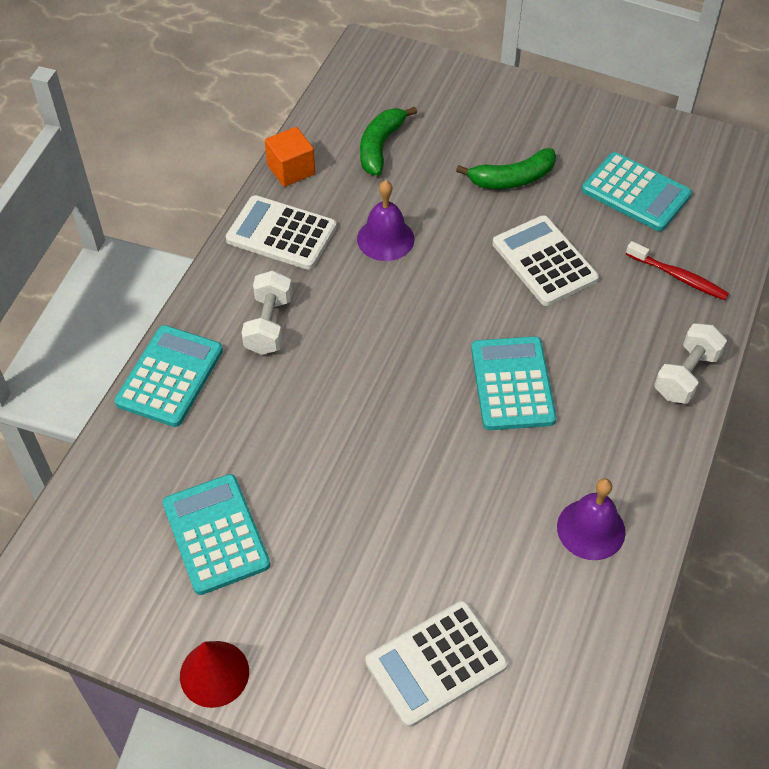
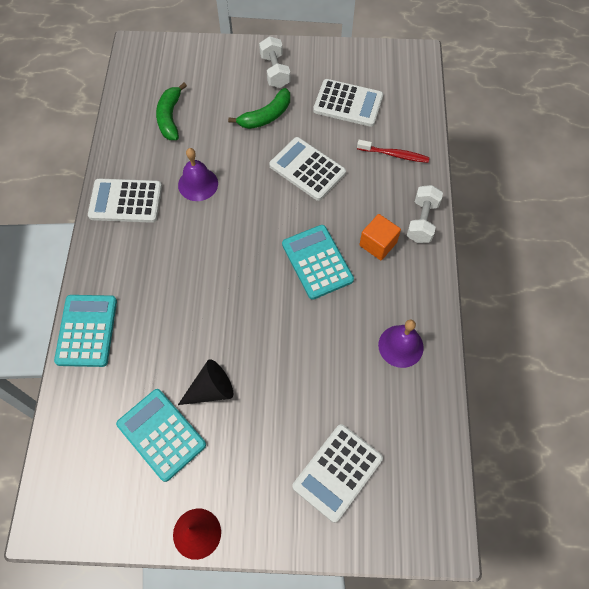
camera: 20 degrees left, 10 degrees up
(269, 325) = (141, 271): white dumbbell -> white dumbbell (275, 71)
(291, 170) = (115, 152): orange cube -> orange cube (378, 244)
(303, 500) = (211, 389): none -> black cone
(636, 193) = (348, 103): turquoise calculator -> white calculator

